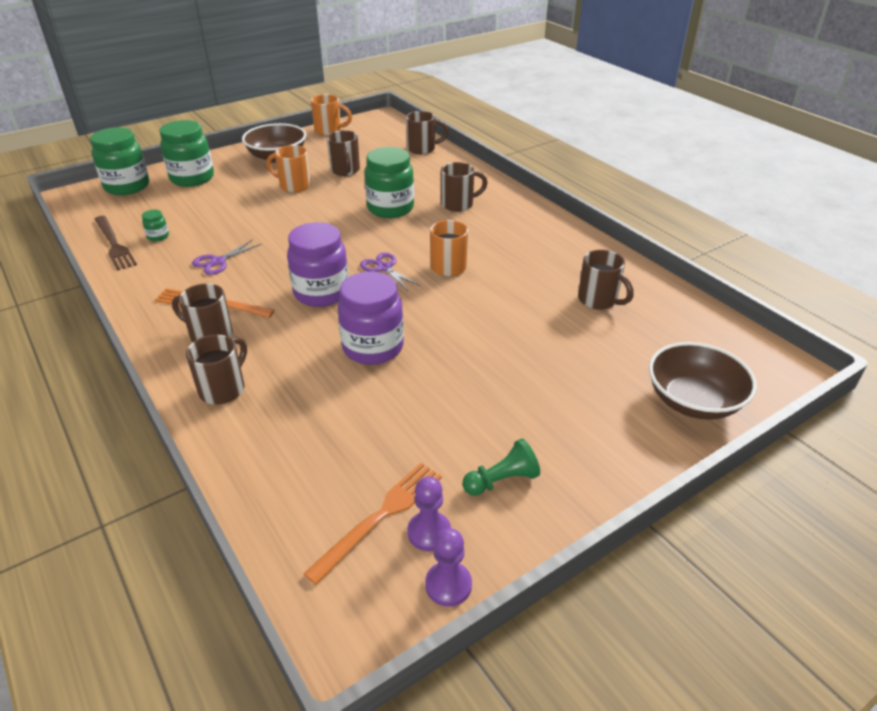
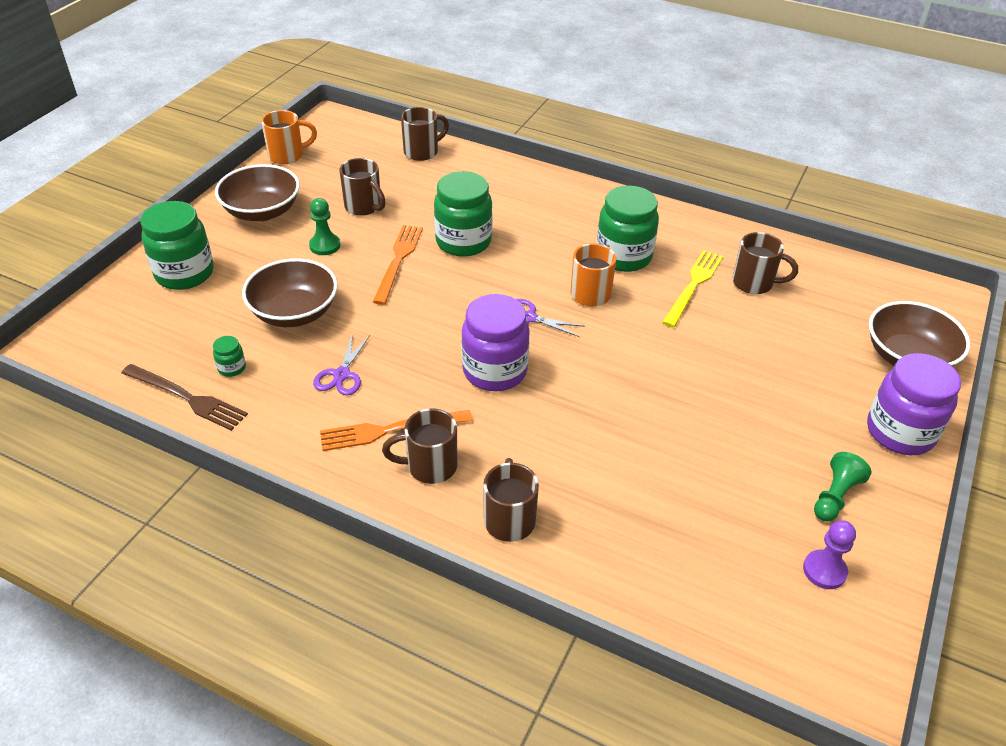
camera: 30 degrees left, 5 degrees up
(127, 186) = (109, 312): green jar -> green jar (623, 256)
(231, 217) = (294, 312): none -> brown bowl
(294, 186) = (325, 245): orange mug -> green pawn
(373, 347) = (606, 413): purple jar -> purple jar (900, 432)
(380, 517) = (775, 577): orange fork -> orange fork (398, 261)
(448, 585) = (879, 607): purple pawn -> none
(458, 204) = (529, 214): brown mug -> none
(541, 286) = (693, 286): none -> yellow fork

